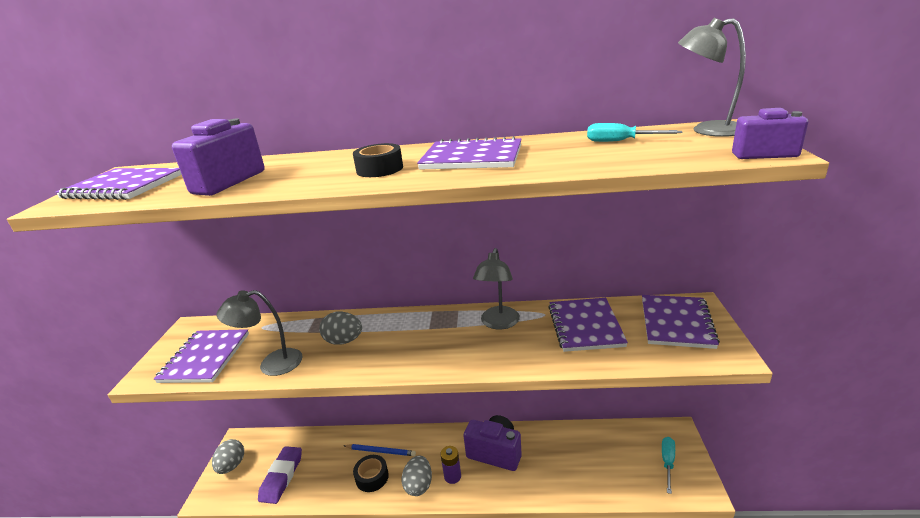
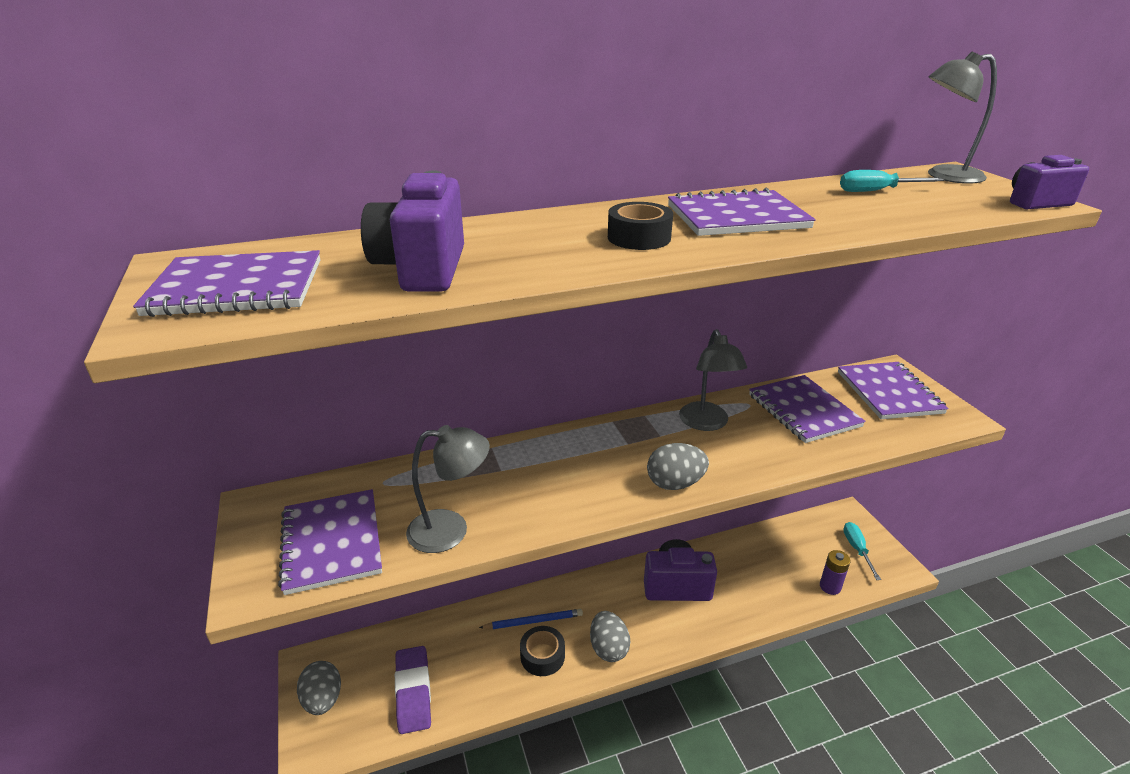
camera: 25 degrees left, 5 degrees up
(272, 364) = (451, 530): grey lamp -> grey lamp turned 150 degrees counterclockwise
(344, 341) = (528, 479): grey egg -> grey egg (675, 483)
(452, 476) = (643, 626): purple battery -> purple battery (830, 587)

